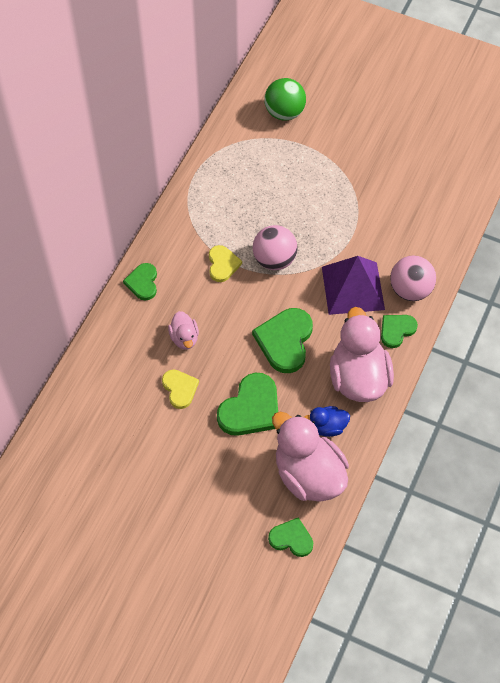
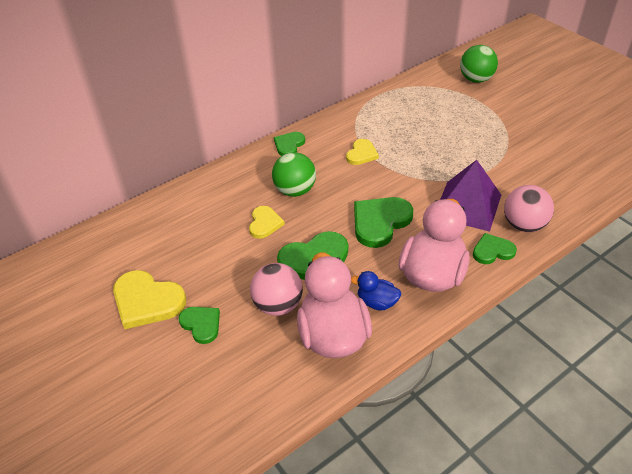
camera: 30 degrees right, 15 degrees down
(128, 518) = (147, 301): none -> yellow heart
(184, 338) = (295, 190): pink duck -> green ball
(274, 259) = (408, 164): pink ball -> pink ball (278, 305)
(291, 539) = (278, 385): green heart -> green heart (201, 324)

